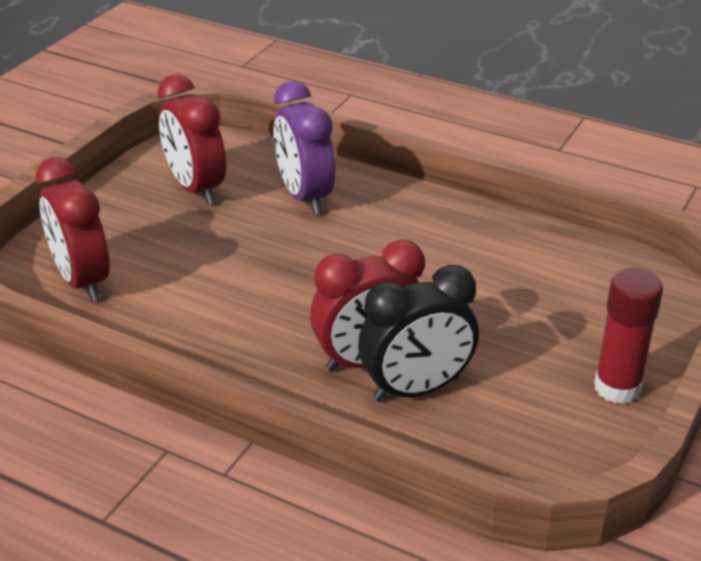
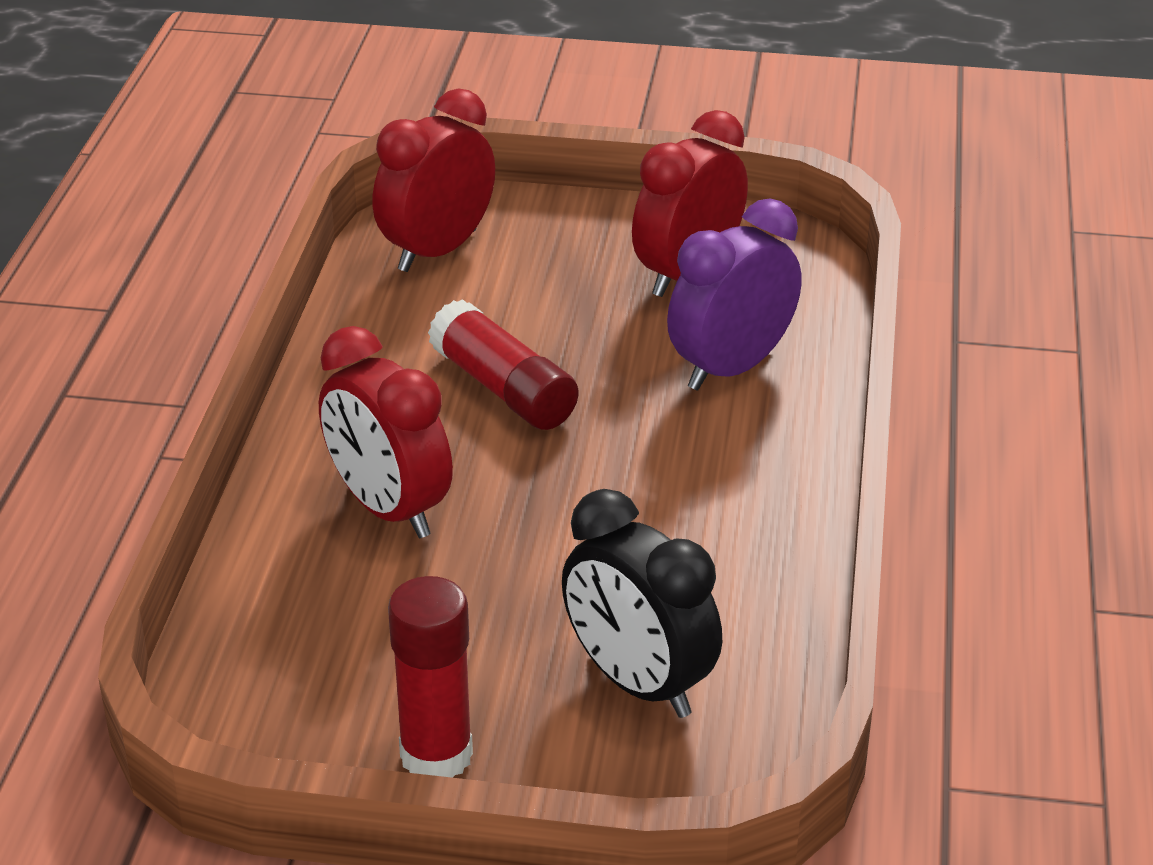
camera: 70 degrees right, 0 degrees up
(267, 286) = (503, 389): none -> red glue stick
(416, 389) = (350, 561): black clock -> black clock (638, 683)

